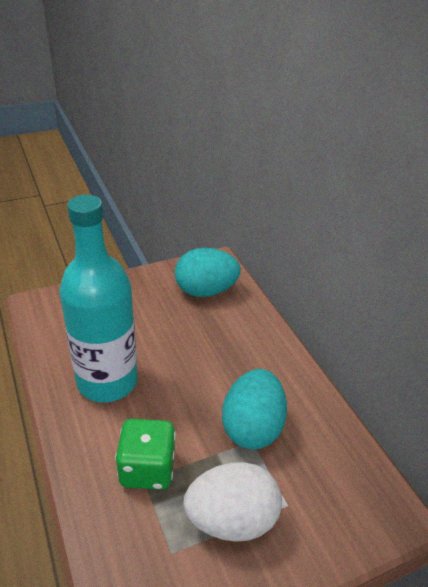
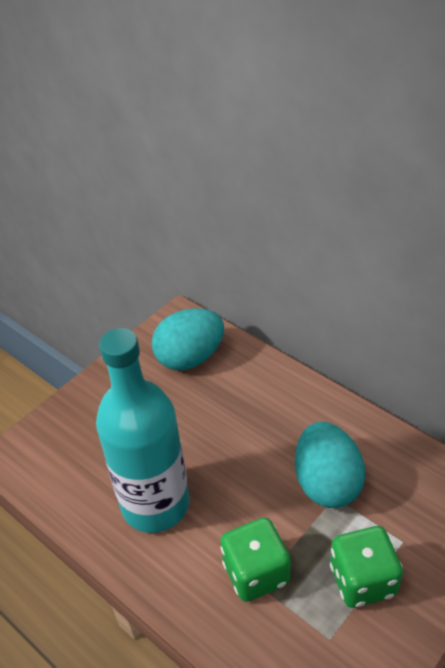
camera: 20 degrees left, 5 degrees up
(231, 519) = (362, 580): white egg -> green dice

